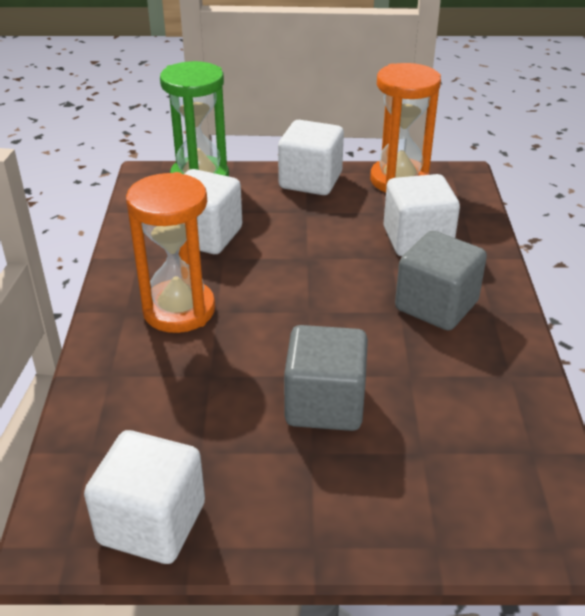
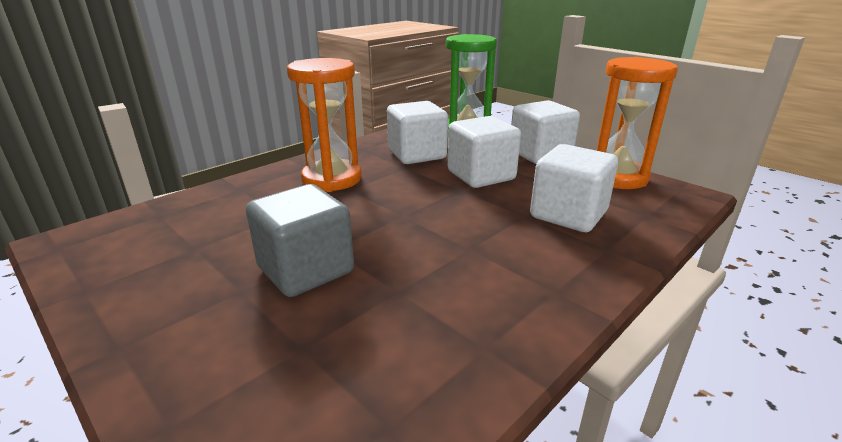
camera: 45 degrees right, 10 degrees down
(152, 523) = (100, 265): white cube -> white cube (481, 176)
(436, 306) = (507, 260): grey cube -> none

